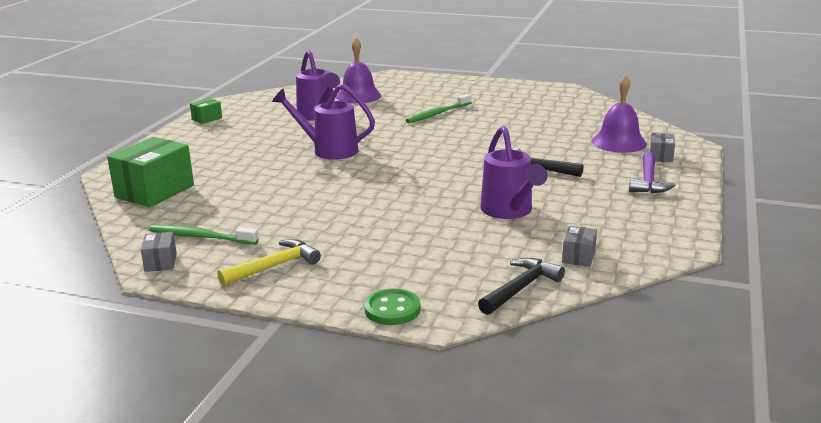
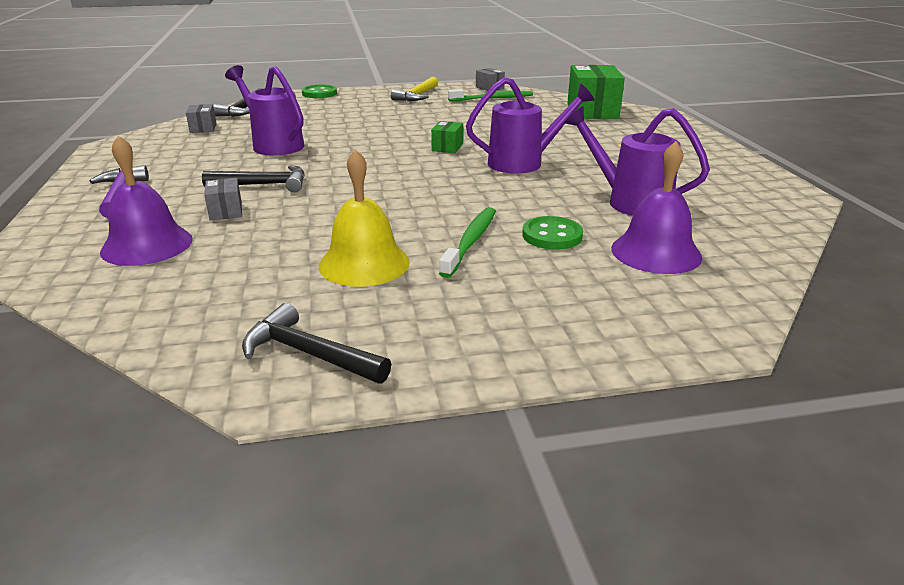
camera: 150 degrees right, 5 degrees up
(207, 119) = (744, 170): green box -> green box (447, 147)
(393, 109) = (552, 235): none -> green button
(501, 114) = (364, 263): none -> yellow bell
(546, 93) = (308, 354): none -> black hammer
(660, 156) = (86, 232): grey box -> grey box (226, 211)

